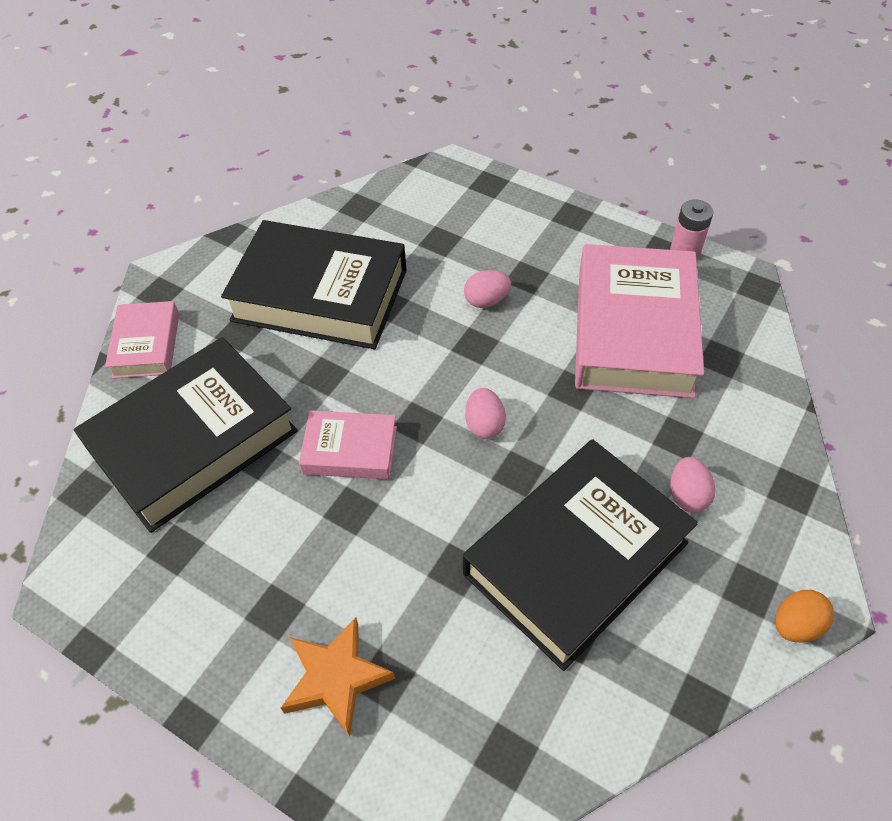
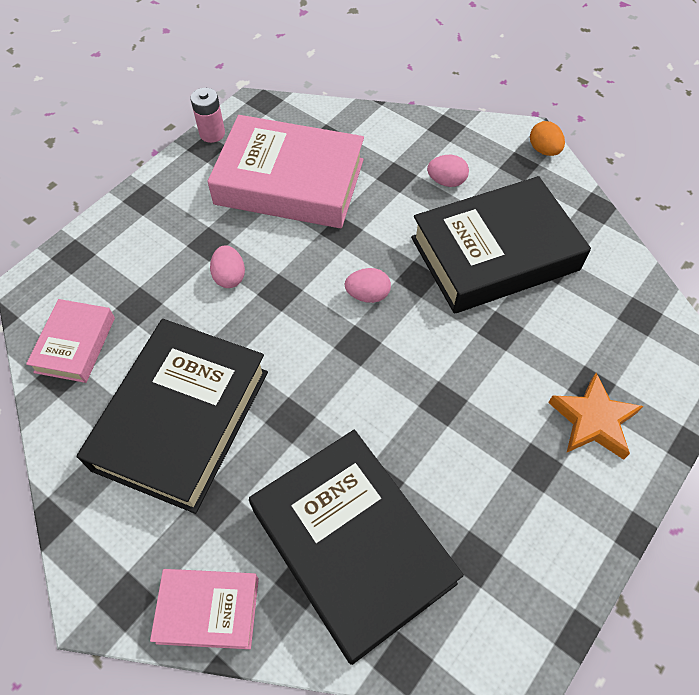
camera: 85 degrees left, 5 degrees up
(350, 450) = (381, 400): pink book -> pink book (75, 344)
(576, 558) = (494, 253): black book -> black book turned 75 degrees counterclockwise

